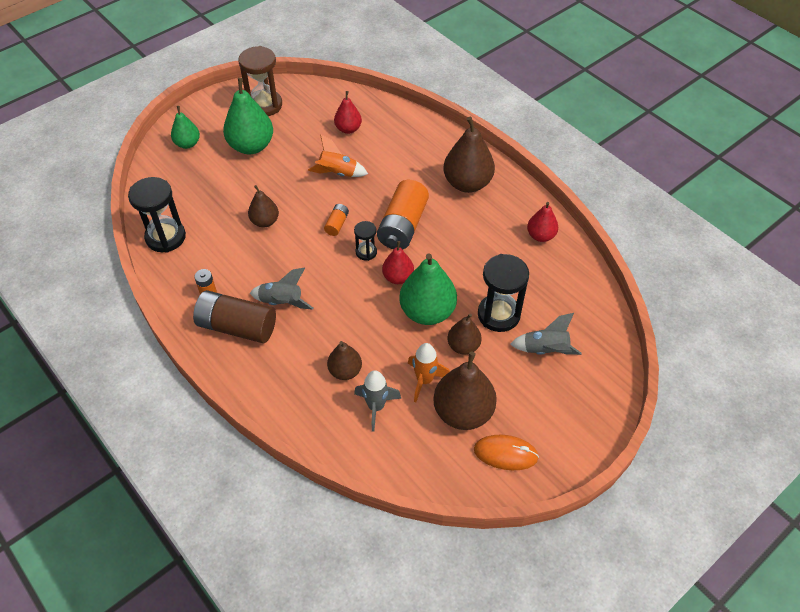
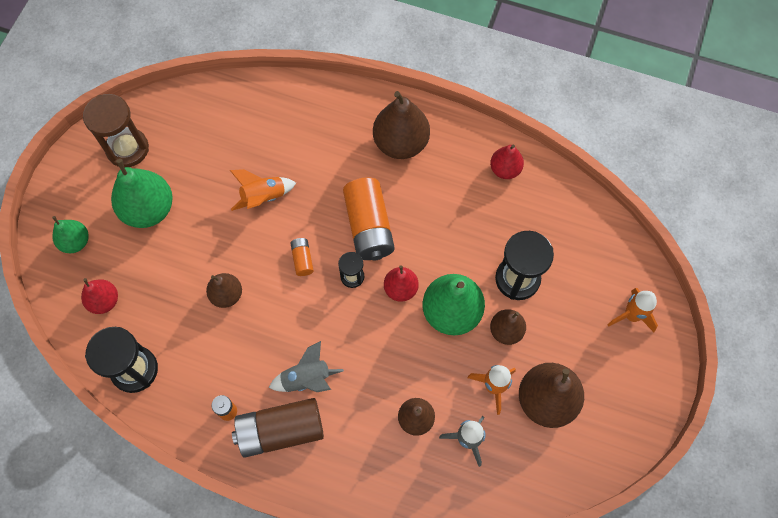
camera: 30 degrees left, 15 degrees up
(348, 129) = (239, 136): red pear -> red pear (104, 301)
(505, 453) = (606, 420): orange mouse -> none
(545, 350) = (579, 294): grey rocket -> none
(582, 387) = (631, 316): none -> orange rocket

